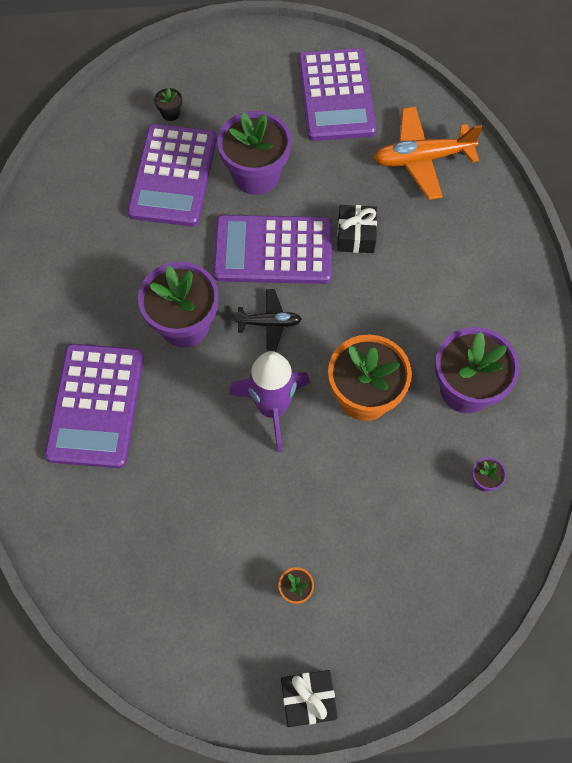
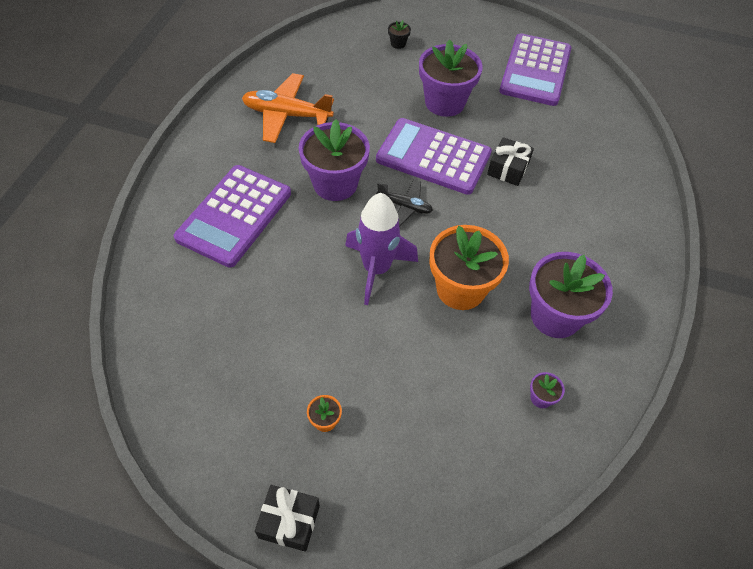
camera: 20 degrees right, 10 degrees down
(173, 176) = (379, 83): purple calculator -> none
(422, 159) = (589, 134): orange plane -> orange plane (286, 115)

